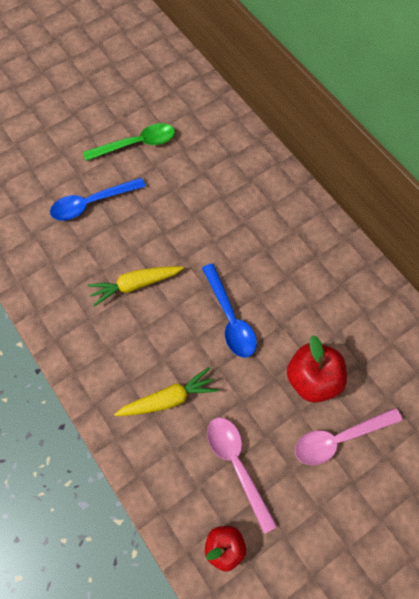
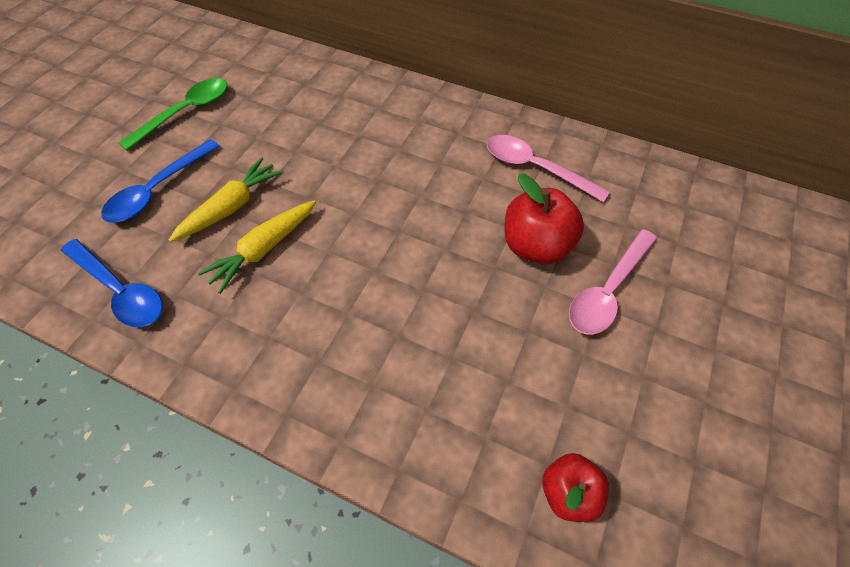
camera: 30 degrees left, 10 degrees down
(169, 398) = (382, 353): yellow carrot -> yellow carrot (231, 207)
(230, 318) = (403, 231): blue spoon -> blue spoon (121, 291)
(236, 464) = (515, 383): pink spoon -> pink spoon (535, 168)

